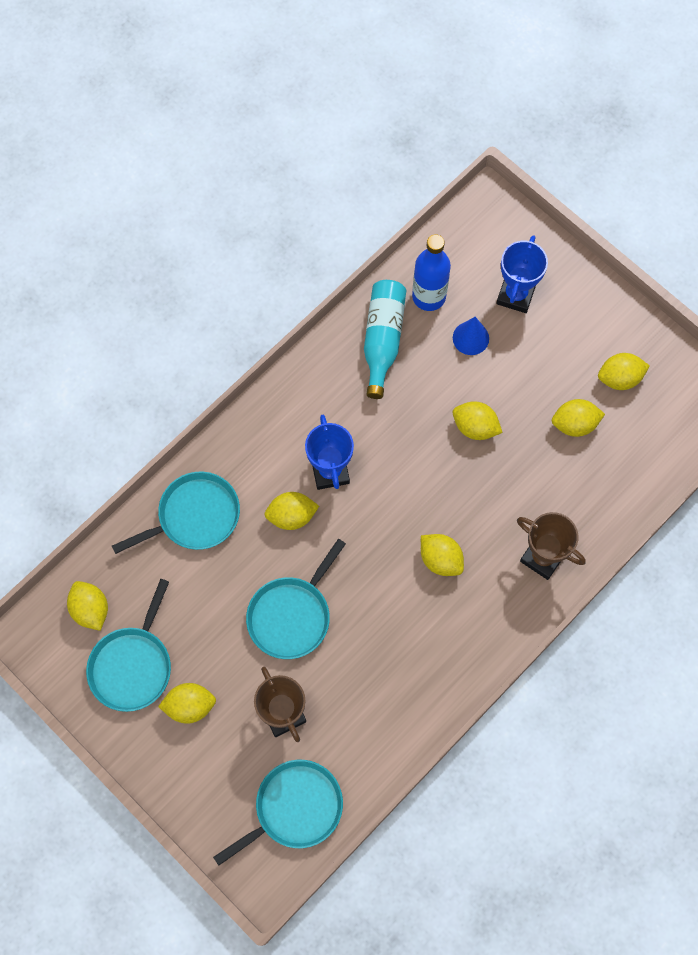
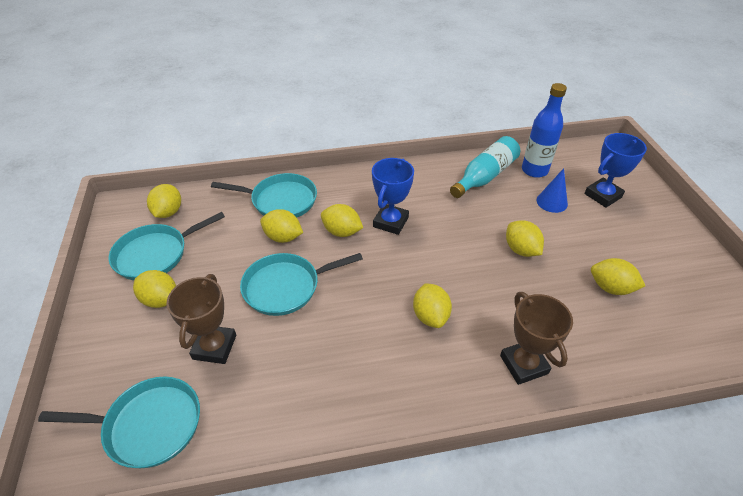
camera: 35 degrees right, 25 degrees down
(619, 378) = (670, 278): yellow lemon -> yellow lemon (283, 237)

